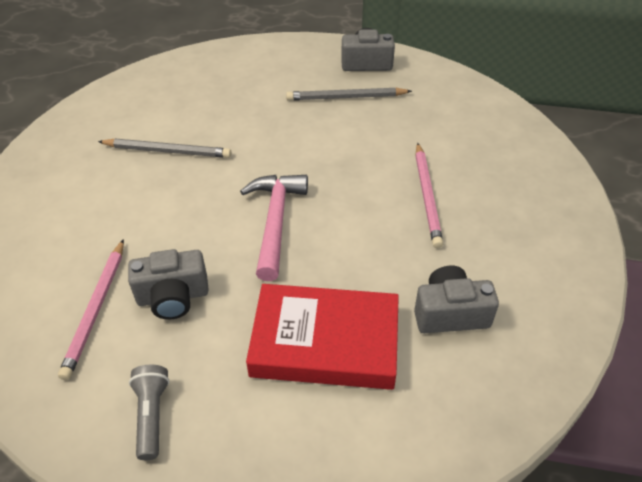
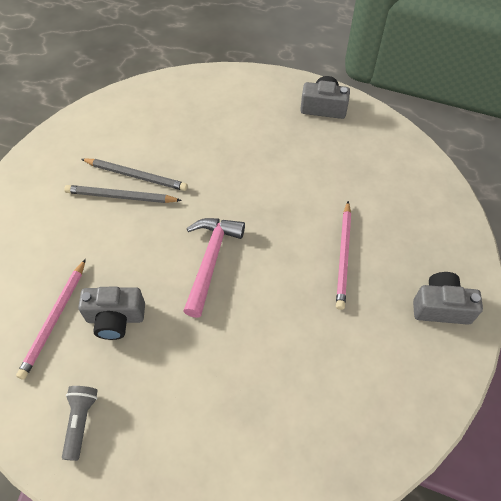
camera: 10 degrees right, 10 degrees up
(325, 342) = (226, 382): red book -> none
(346, 97) = (297, 142): grey pencil -> grey pencil (121, 197)
(450, 313) = (334, 374): grey camera -> grey camera (440, 307)

